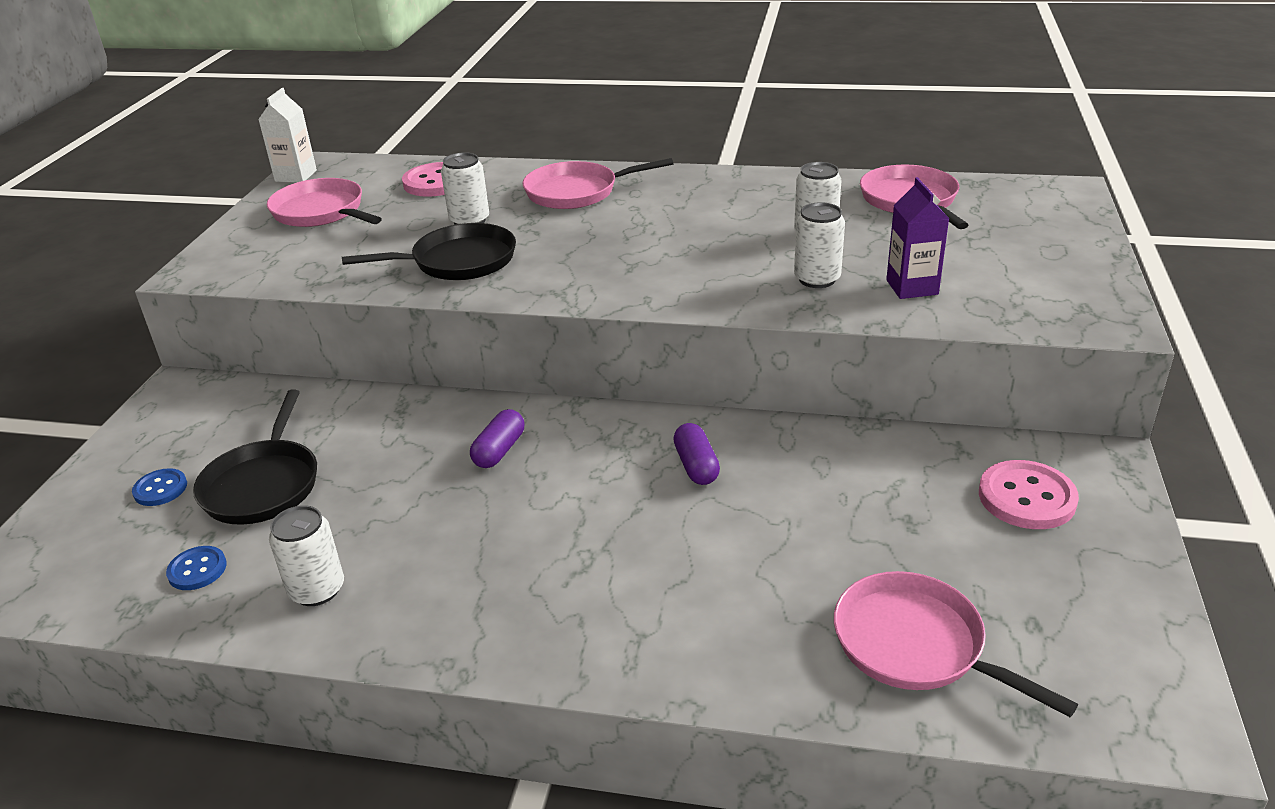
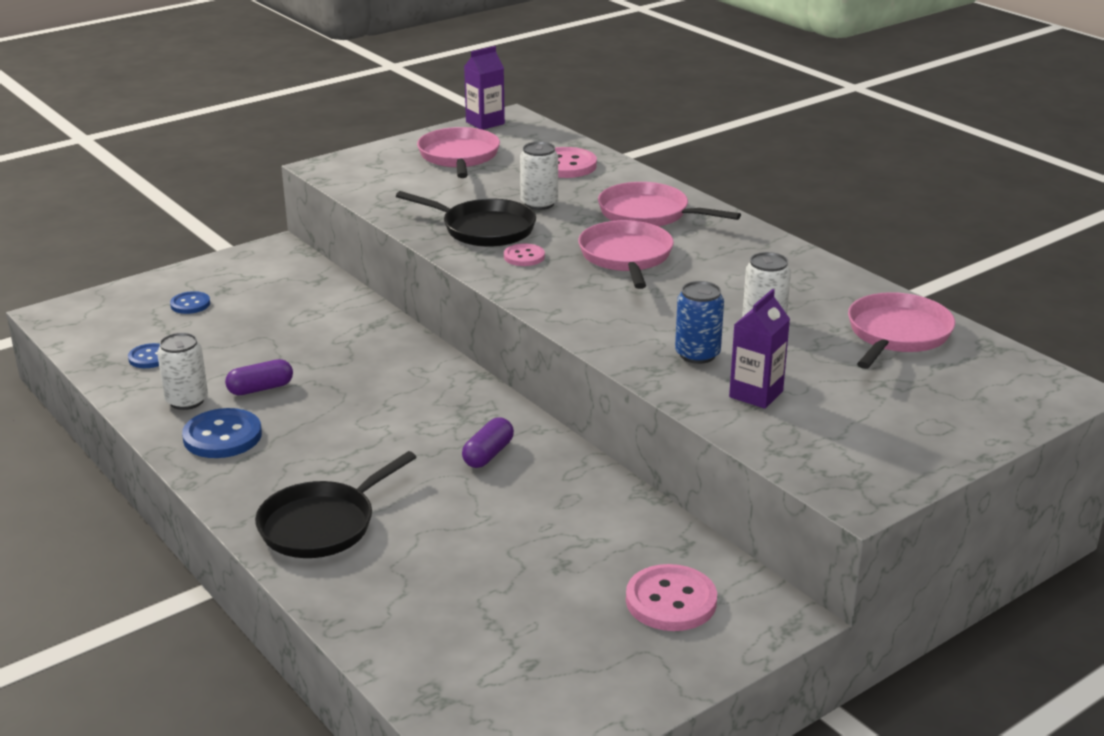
camera: 40 degrees right, 5 degrees down
(263, 484) = (240, 329): black pan -> black pan (322, 524)
(296, 176) = (485, 123): white carton -> purple carton
(418, 602) = (222, 436): none -> blue button
(499, 450) = (389, 379): purple capsule -> purple capsule (260, 388)
(537, 268) = (524, 257): none -> pink button
(817, 279) = (697, 354): white can -> blue can
(916, 645) = (438, 625): pink pan -> pink pan (626, 257)

